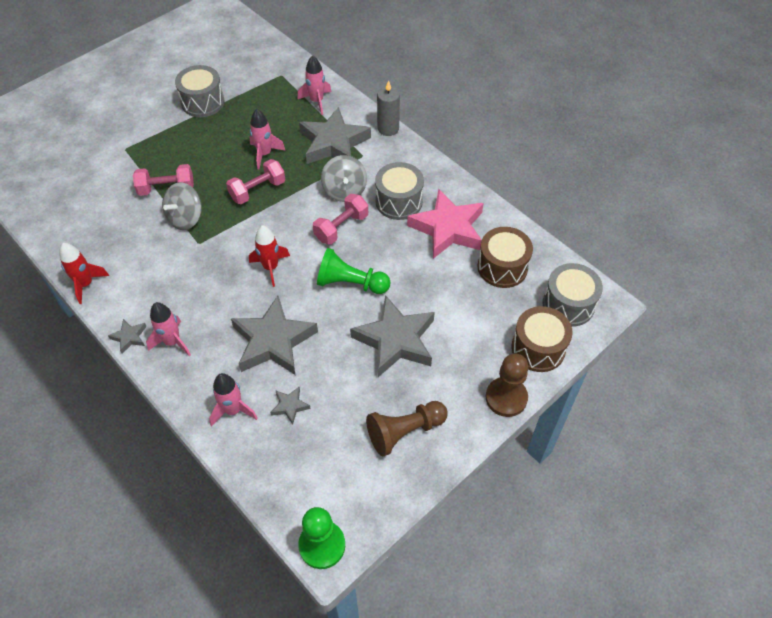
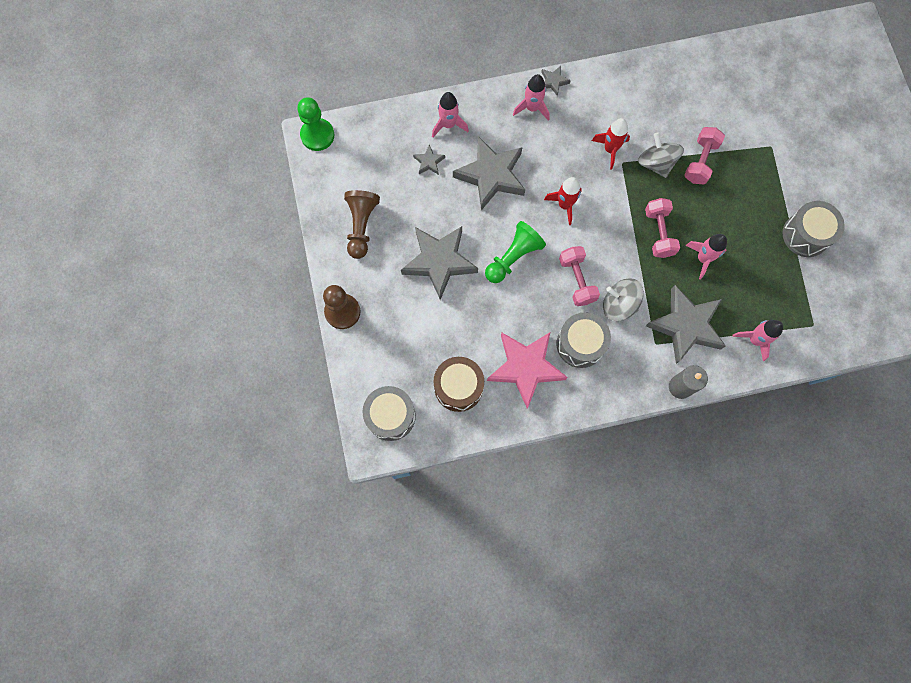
camera: 120 degrees right, 20 degrees up
(86, 284) = (623, 69): red rocket -> red rocket (610, 149)
(538, 348) = (367, 363): brown drum -> none

